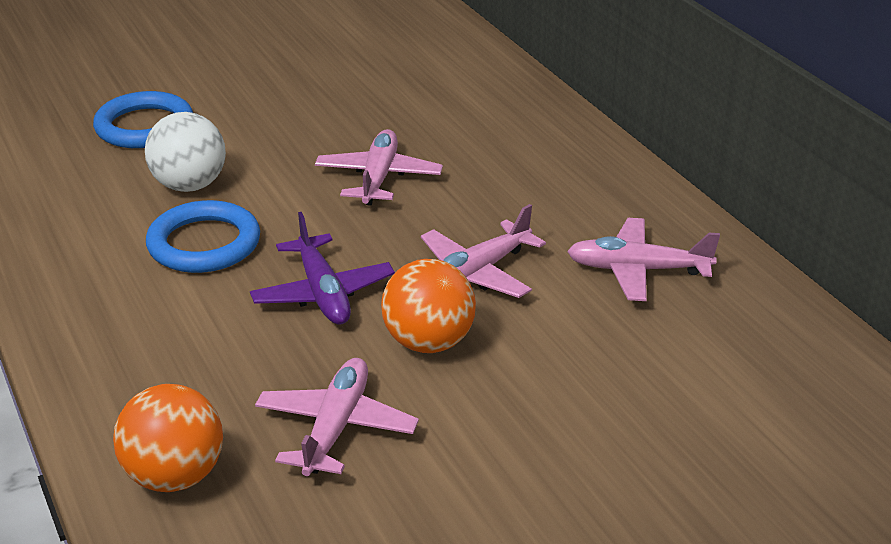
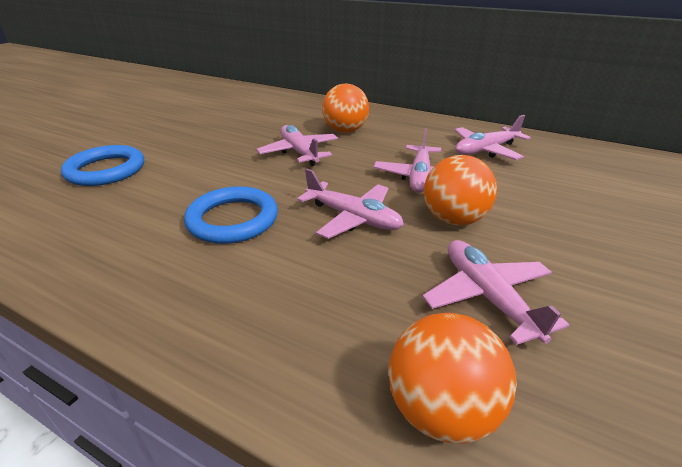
camera: 35 degrees left, 0 degrees up
(189, 185) = (180, 191): white ball -> none
(323, 293) = (353, 218): purple plane -> pink plane
(486, 162) = (345, 131): none -> orange ball

